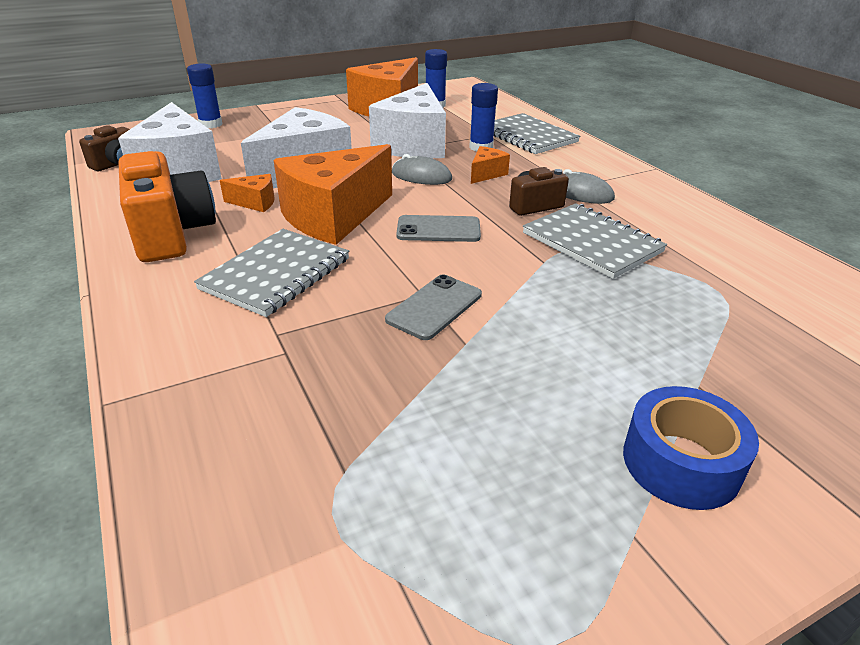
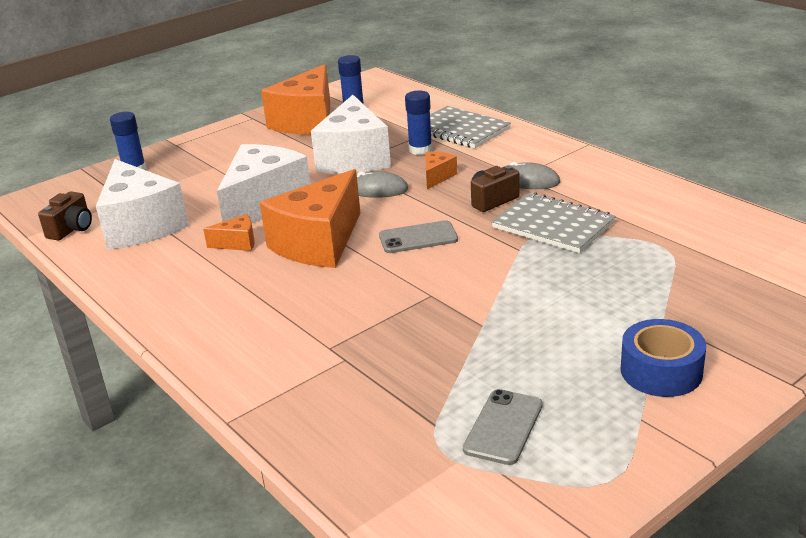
camera: 10 degrees left, 5 degrees down
(171, 234) = (180, 286): orange camera -> none
(276, 274) = (299, 302): grey notebook -> none
(434, 307) = (445, 303): grey phone -> grey phone (503, 427)

